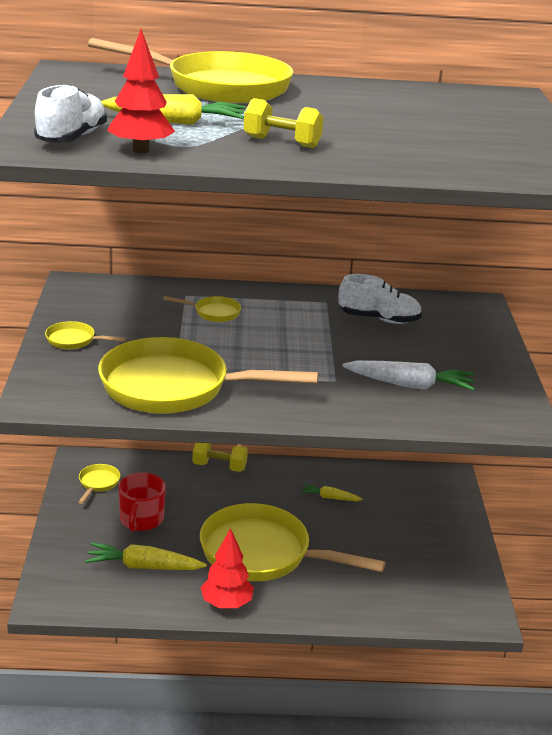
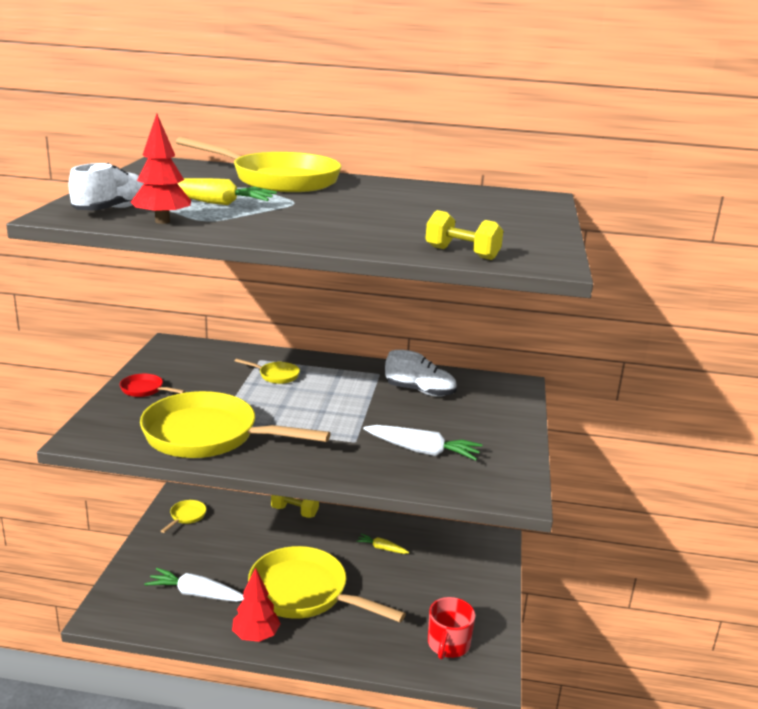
camera: 10 degrees right, 5 degrees down
(74, 340) = (145, 390): yellow pan -> red pan
(141, 519) = (210, 551): red mug -> red mug (448, 644)
(143, 567) = (196, 594): yellow carrot -> white carrot
(282, 142) = (295, 222): yellow dumbbell -> yellow dumbbell (462, 253)

